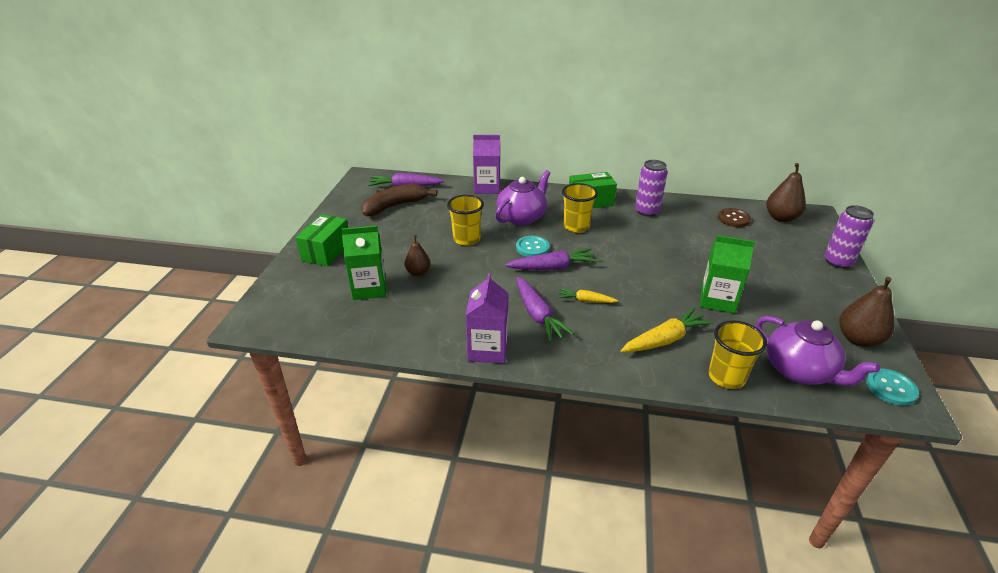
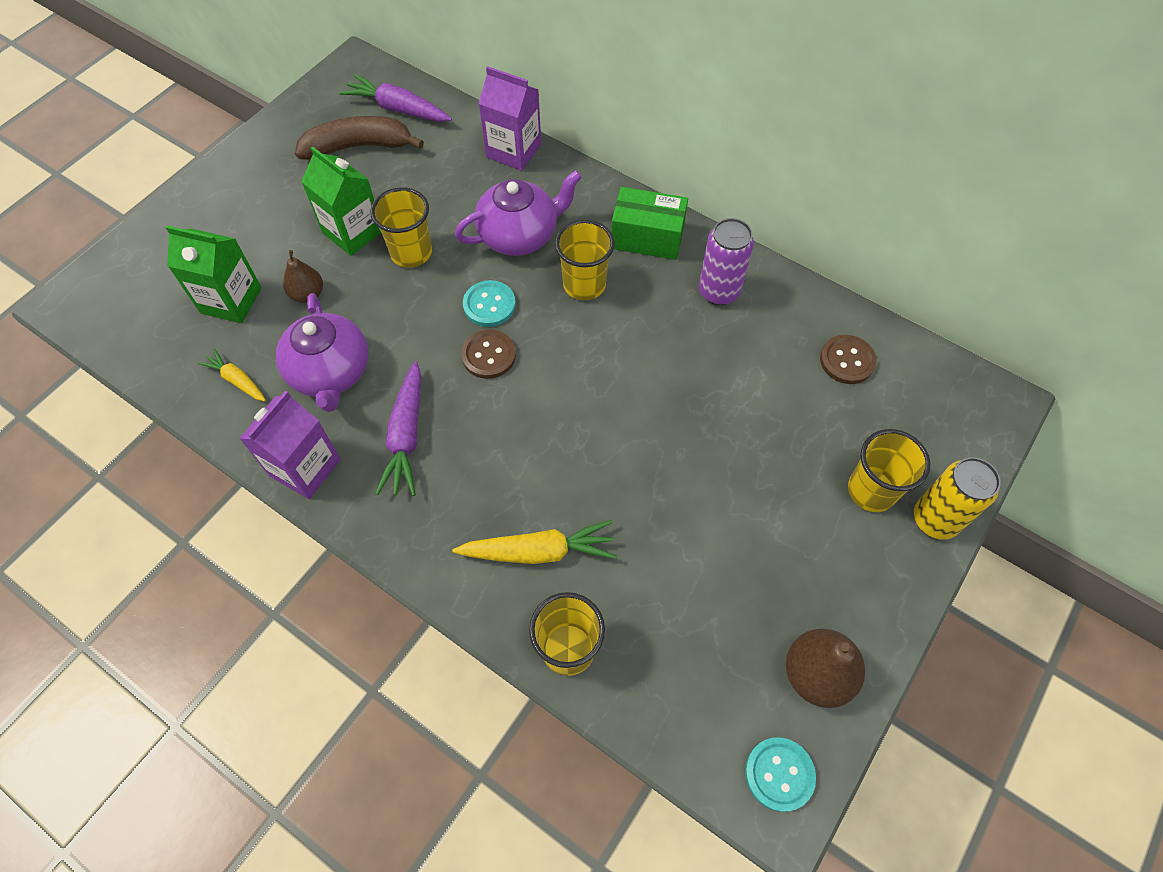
camera: 25 degrees right, 25 degrees up
(326, 251) = (219, 208): green box -> none
(552, 267) = (489, 355): purple carrot -> brown button
(586, 300) = (488, 436): yellow carrot -> yellow carrot (237, 380)
(717, 300) = (672, 514): green carton -> green carton (353, 232)
(781, 218) = (931, 389): brown pear -> none
(798, 261) = (871, 491): none -> yellow cup
(799, 370) = (677, 686): purple teapot -> purple teapot (331, 373)
(837, 262) = (935, 519): purple can -> yellow can

